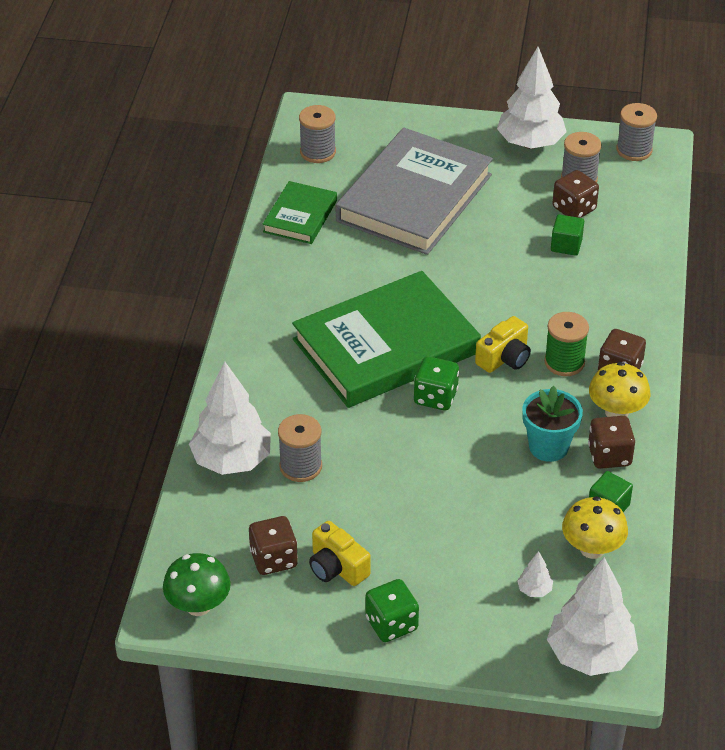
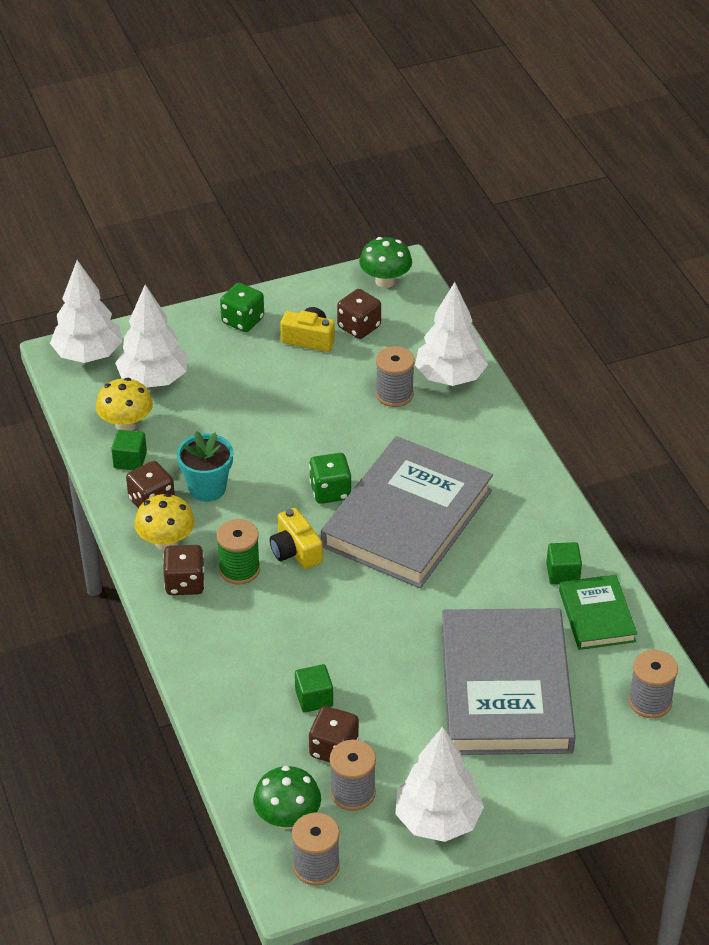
camera: 150 degrees right, 0 degrees up
(296, 254) = (562, 573): none -> green cube
(386, 346) = (407, 518): green book -> grey book
(504, 358) = (295, 551): yellow camera -> yellow camera turned 45 degrees counterclockwise
(534, 590) = (153, 380): white tree -> white tree, size x2.43
(636, 182) = (287, 818): none -> green mushroom

